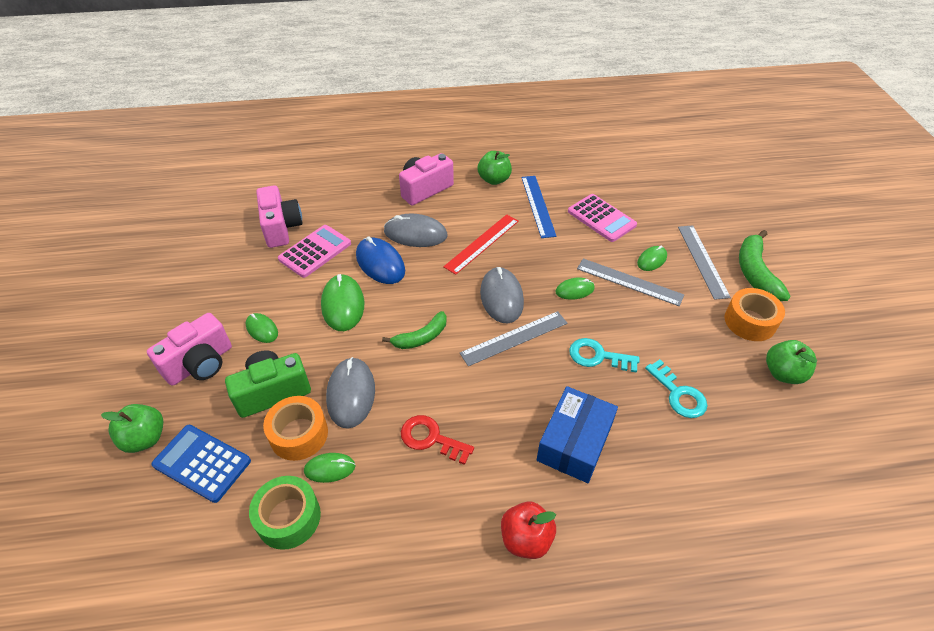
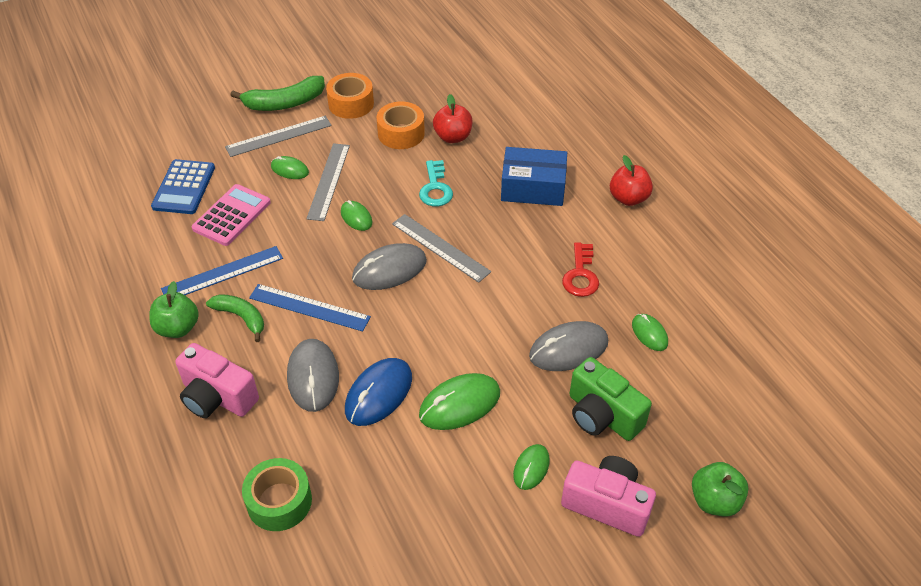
camera: 110 degrees left, 0 degrees up
(202, 463) = (705, 434): blue calculator -> blue calculator (184, 187)
(281, 228) = (351, 539): pink camera -> none
(288, 518) = (707, 343): green tape -> green tape (279, 501)
(299, 434) = (632, 371): orange tape -> orange tape (401, 133)
(315, 251) = (383, 474): pink calculator -> none
(421, 337) = (473, 318): green banana -> green banana (241, 317)
(482, 243) = (309, 307): red ruler -> blue ruler
(678, 394) = (453, 137): turquoise key -> red apple
(783, 373) = (402, 85): green apple -> none

